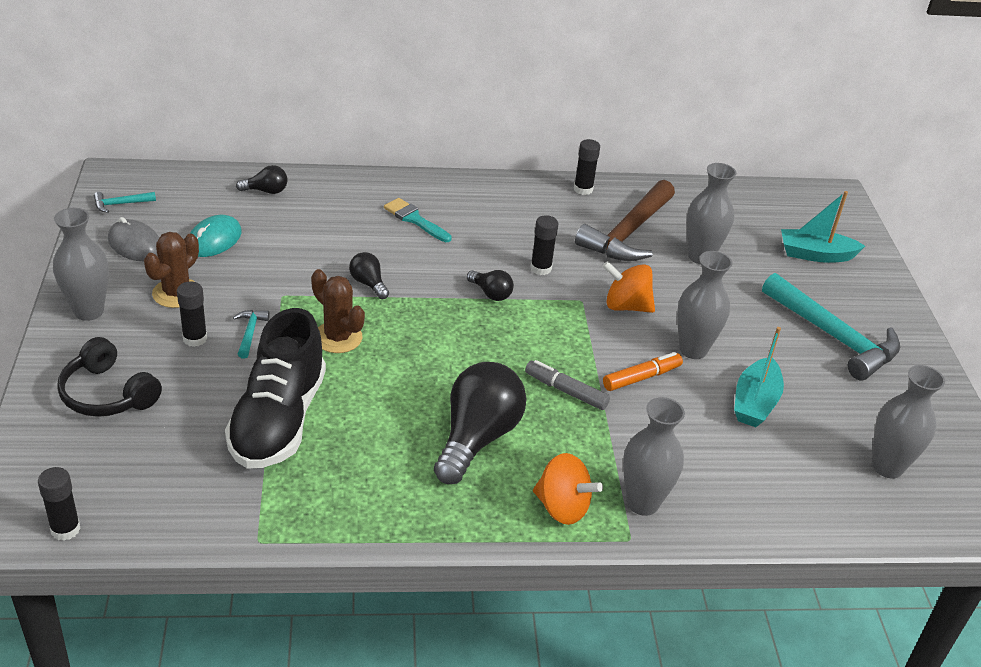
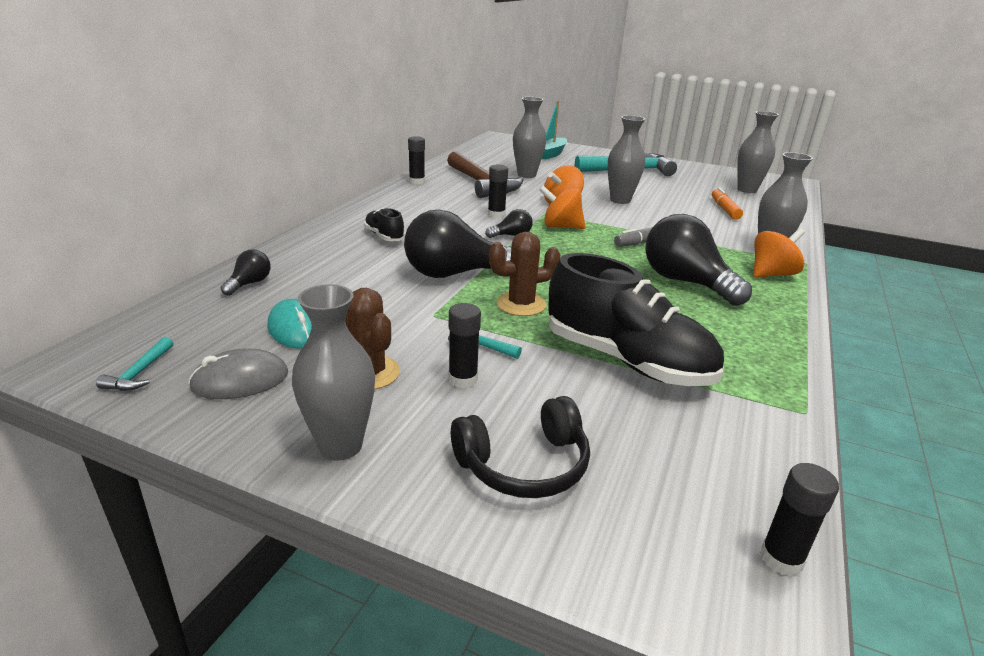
camera: 60 degrees left, 10 degrees down
(368, 284) = (454, 274): black light bulb -> black light bulb, size x2.13
(415, 219) = (384, 236): turquoise brush -> black shoe
(551, 321) = (561, 226): none -> orange spinning top
(641, 377) = (641, 219): orange marker -> orange marker (724, 209)
(755, 402) = (680, 200): turquoise boat -> none

